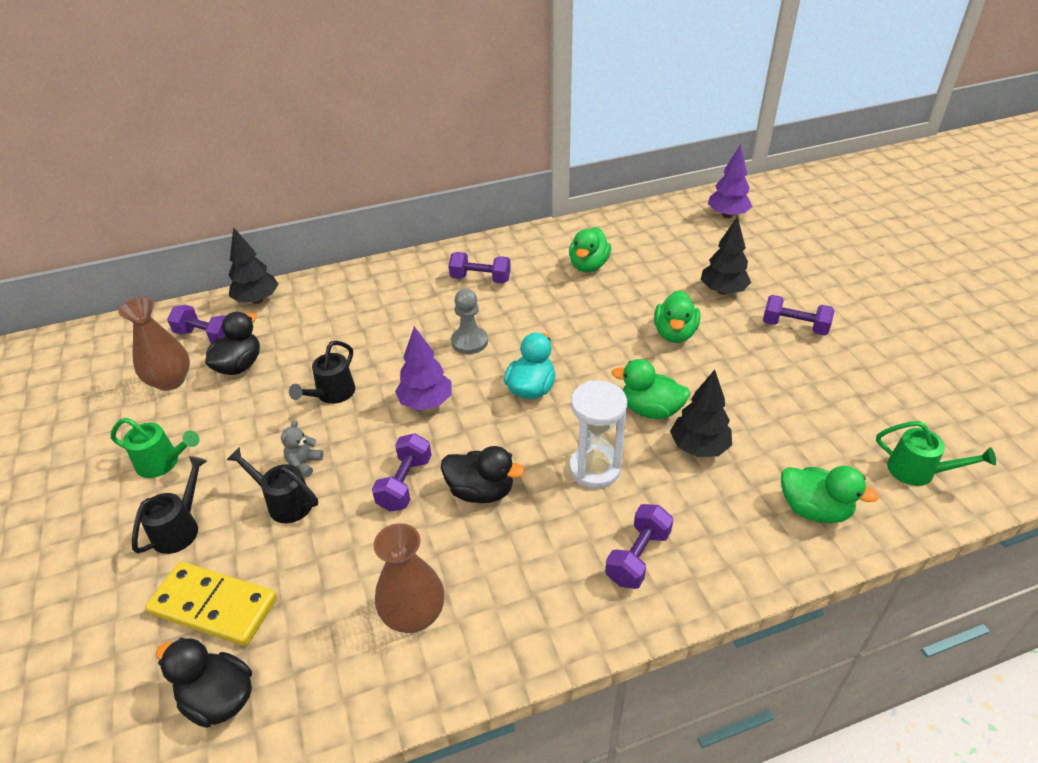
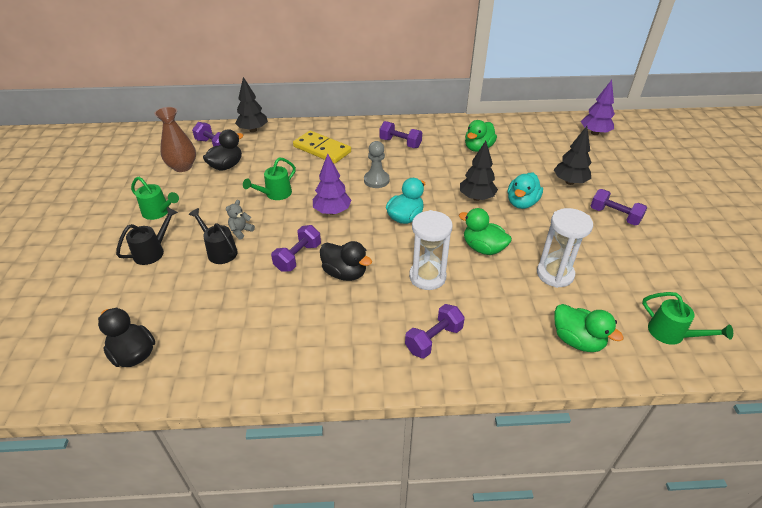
camera: 15 degrees right, 0 degrees up
(214, 606) = (153, 301): yellow domino -> yellow domino (322, 149)
(332, 394) = (275, 194): black watering can -> green watering can
(413, 614) = (270, 337): brown vase -> none
(674, 333) = (521, 203): green duck -> turquoise duck
(699, 447) = (508, 280): black tree -> black tree (476, 198)
(753, 425) = (555, 274): none -> white hourglass

